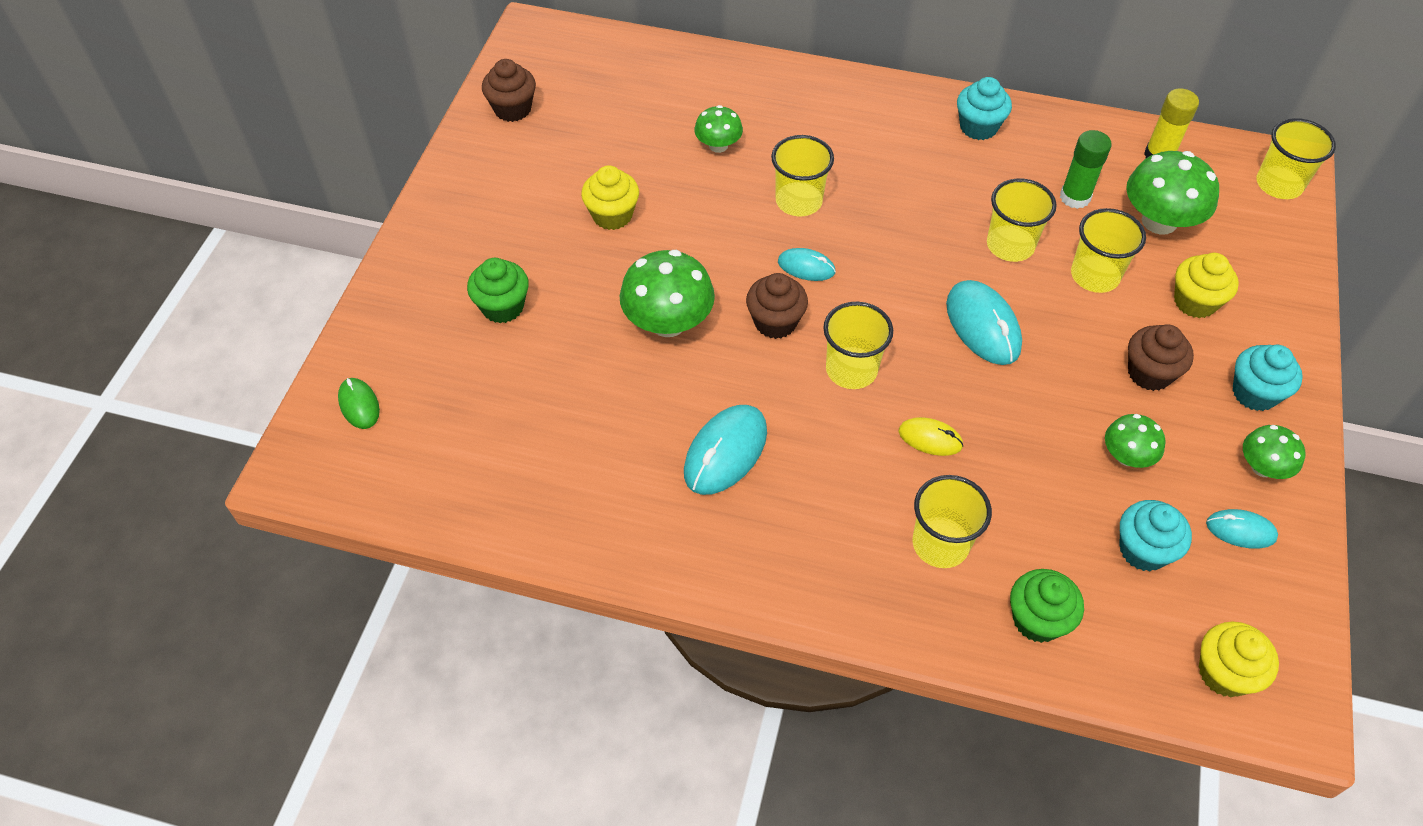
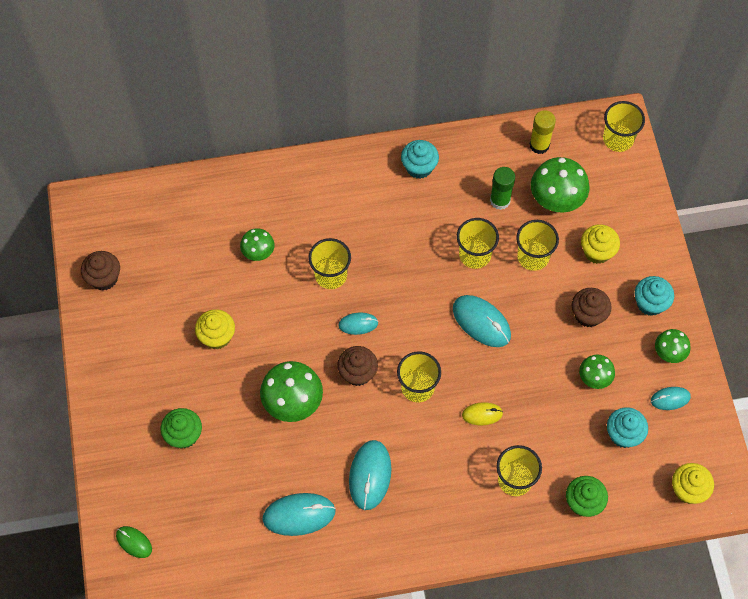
camera: 25 degrees left, 10 degrees up
(597, 461) = (299, 515): none -> turquoise mouse

